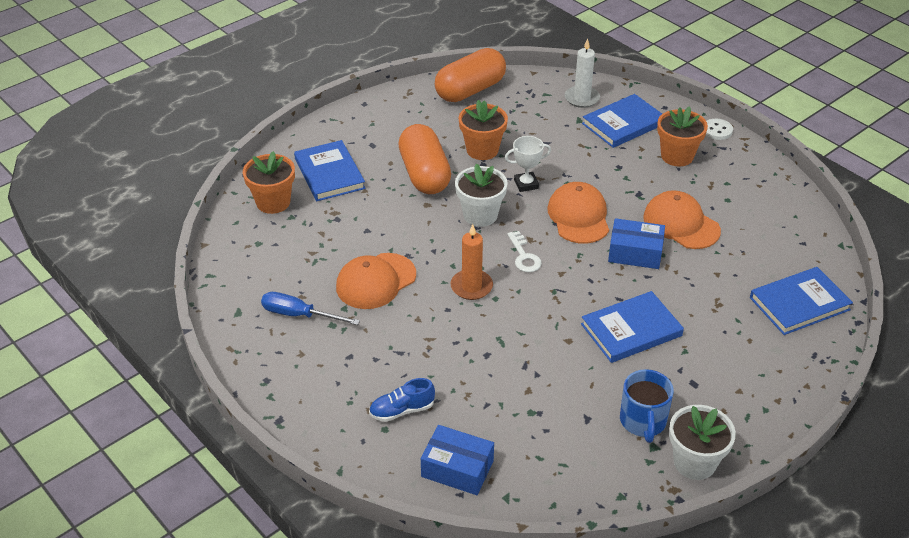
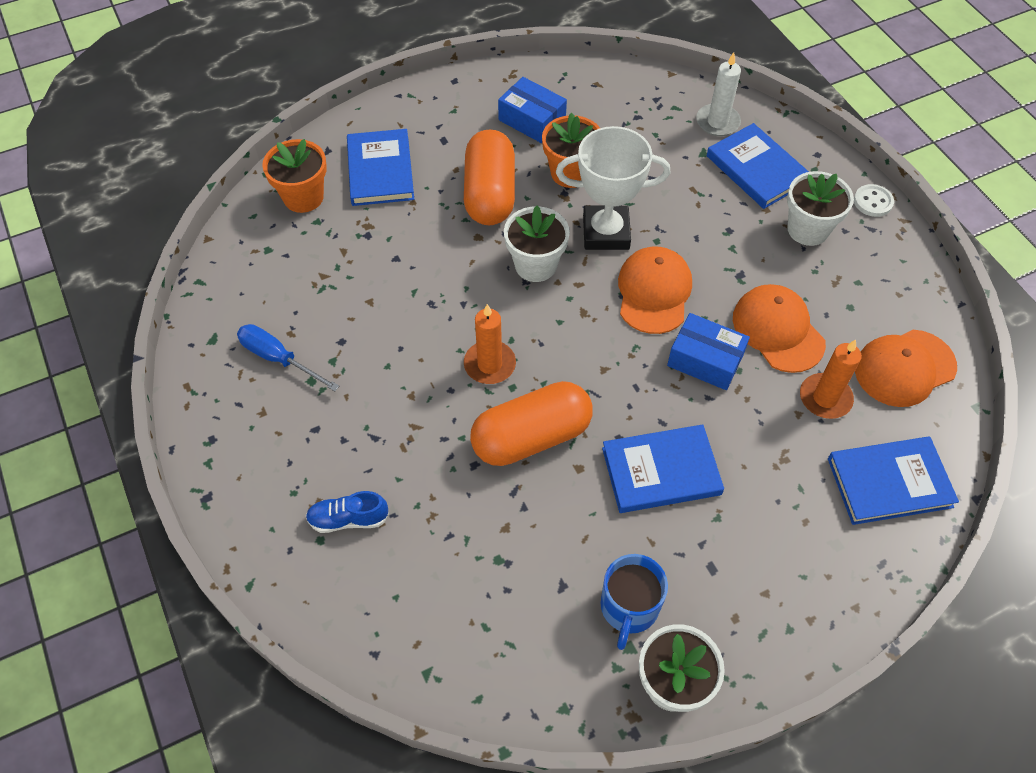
camera: 15 degrees right, 15 degrees up
(376, 281) = (381, 332): orange cap -> orange cap (904, 368)
(457, 468) = (383, 617): blue box -> blue box (532, 120)
(470, 90) = (585, 85): orange capsule -> orange capsule (531, 437)
(524, 256) = (567, 335): white key -> none
(526, 184) = (606, 232): white trophy -> white trophy, size x1.81
(623, 124) = (756, 169): blue book -> blue book turned 75 degrees clockwise
(677, 156) = (808, 229): orange flower pot -> white flower pot
(732, 260) = (825, 398): none -> orange candle

